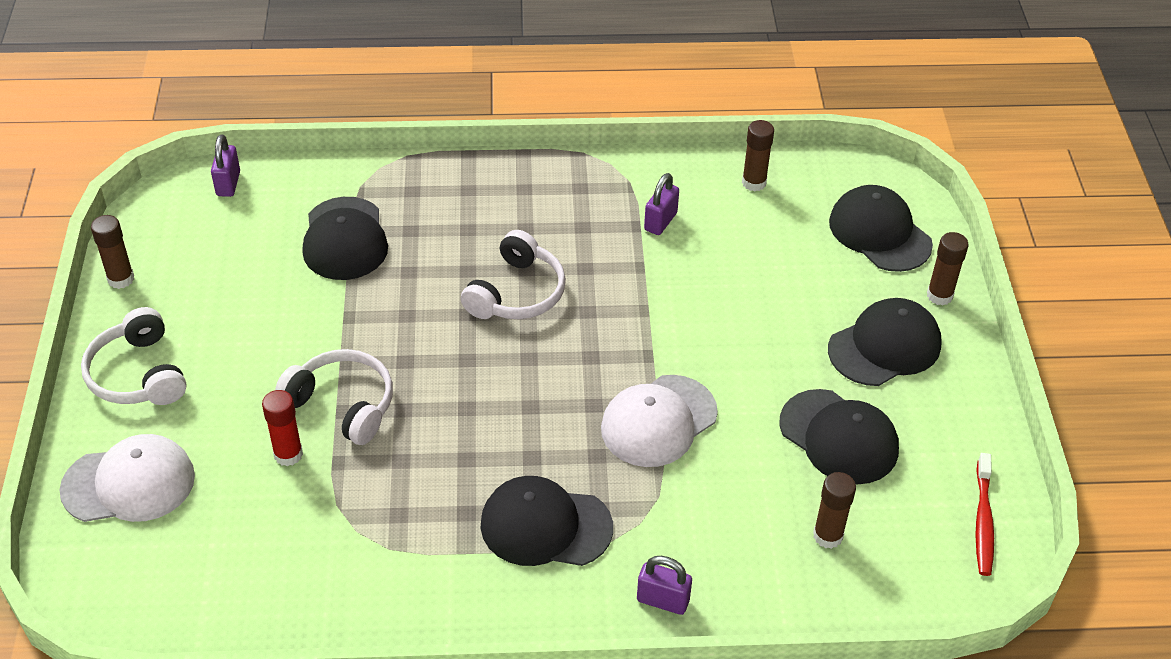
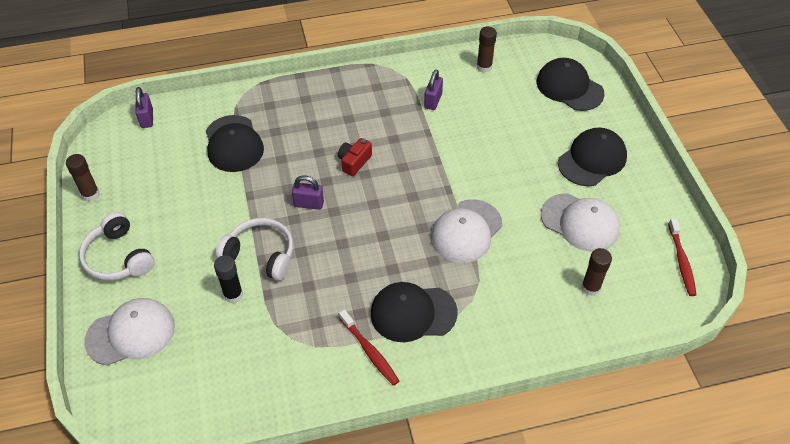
camera: 10 degrees left, 5 degrees up
(288, 454) = (233, 295): red glue stick -> black glue stick
(466, 569) = (370, 351): none -> red toothbrush
(516, 293) = (354, 162): white headphones -> red camera
(663, 600) = (500, 349): purple padlock -> purple padlock (309, 204)
(839, 437) = (580, 222): black cap -> white cap
(939, 295) = (616, 121): brown glue stick -> none

